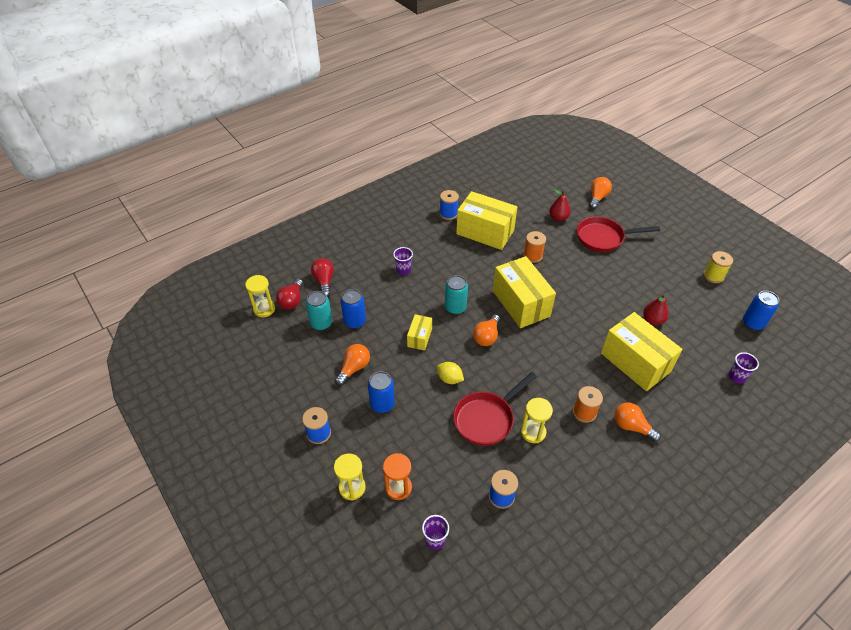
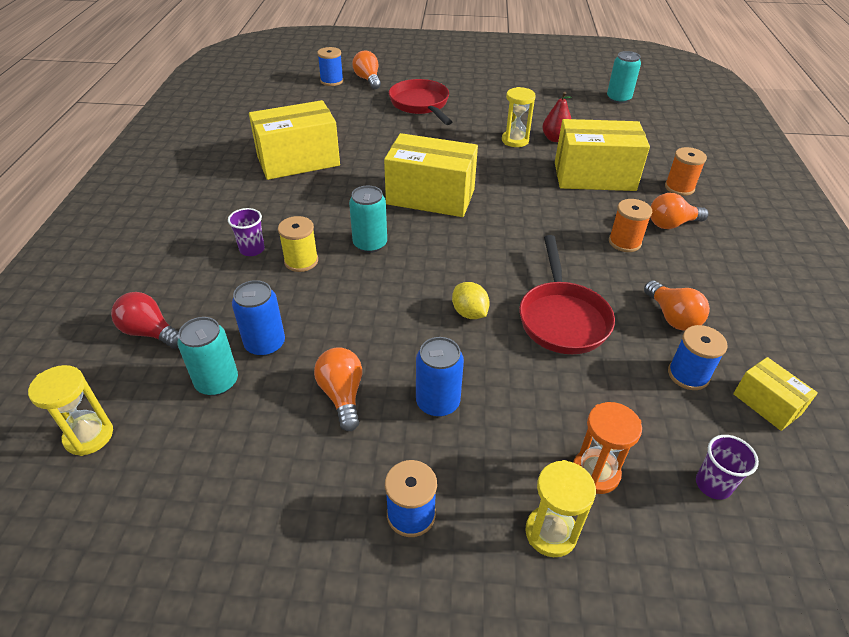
camera: 50 degrees left, 5 degrees down
(292, 301) = (127, 390): red light bulb -> none
(419, 338) = (375, 300): yellow box -> yellow box (766, 404)
(448, 214) = (229, 167): blue spool -> blue spool (332, 81)
(449, 379) = (469, 313): yellow lemon -> yellow lemon turned 75 degrees clockwise
(486, 336) = (444, 246): orange light bulb -> orange light bulb (672, 317)
(533, 256) = (379, 152): orange spool -> orange spool (679, 187)
(533, 432) = (617, 293): yellow hourglass -> yellow hourglass (515, 140)
(558, 218) = (356, 111): red pear -> none
(603, 238) = (421, 105): red pan -> red pan turned 120 degrees clockwise
(713, 276) = (544, 85): yellow spool -> yellow spool (301, 261)
(736, 377) = (668, 138): purple cup -> none
(753, 323) = (618, 98): blue can -> turquoise can

